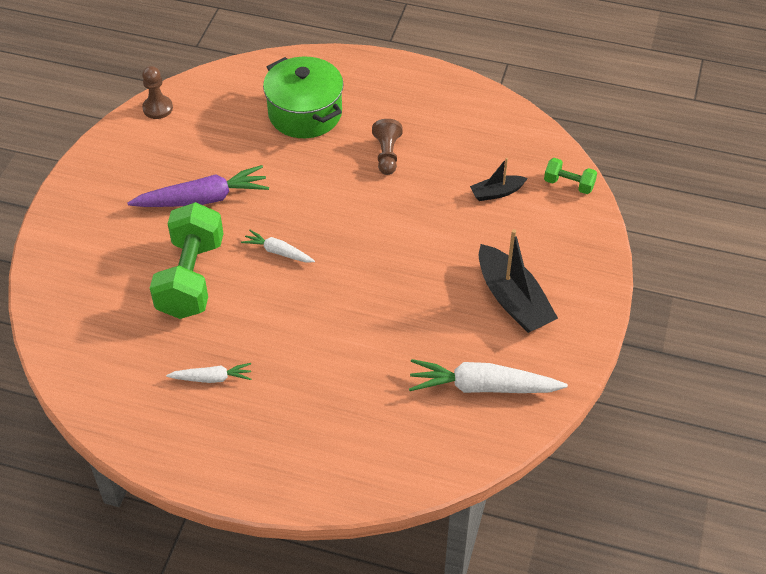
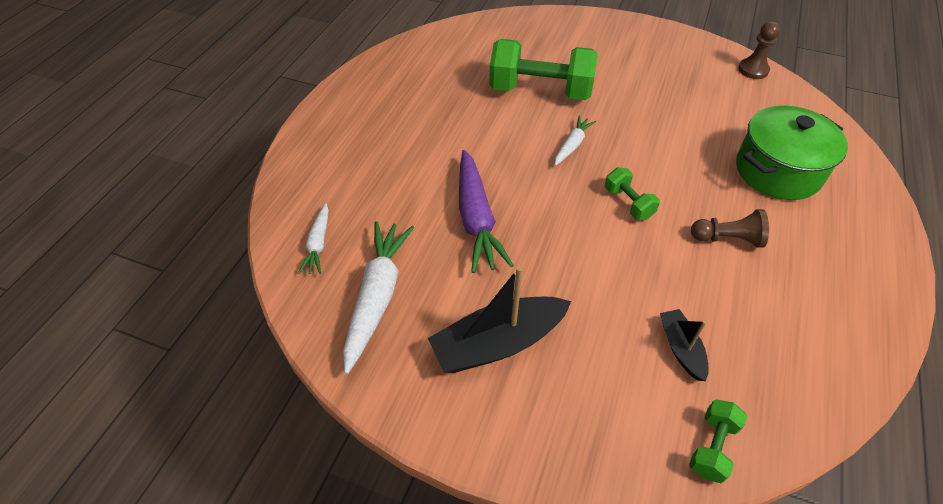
camera: 95 degrees right, 0 degrees up
(202, 199) = (637, 97): purple carrot -> purple carrot (476, 218)
(212, 378) = (429, 103): white carrot -> white carrot (318, 244)
(353, 214) = (628, 203): none -> green dumbbell

